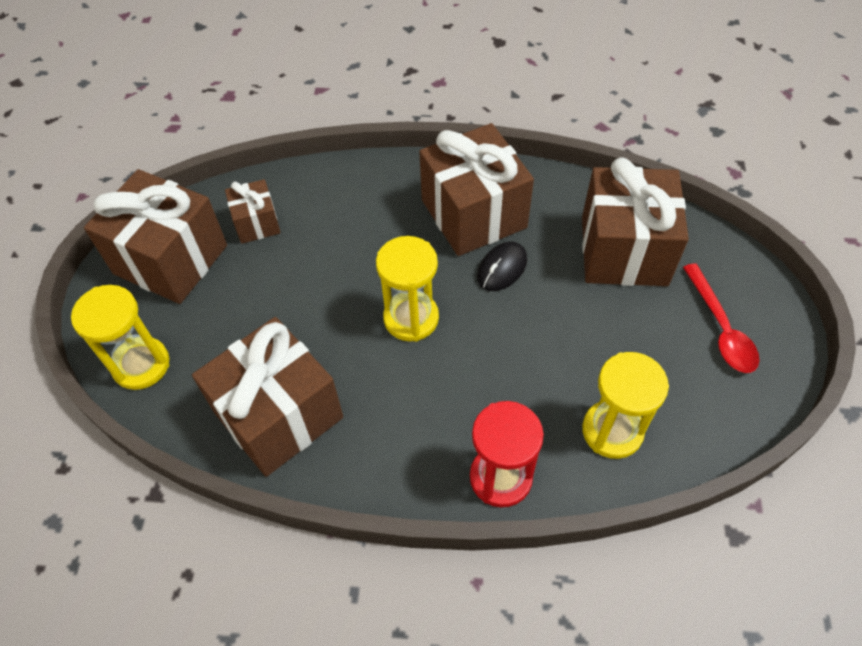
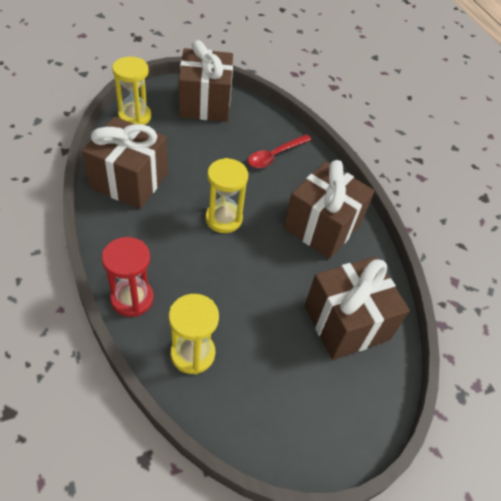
camera: 55 degrees right, 5 degrees down
(257, 223) = (250, 128): brown gift -> none
(502, 268) = (288, 254): black mouse -> none
(720, 328) = (314, 406): red spoon -> red spoon (275, 155)

